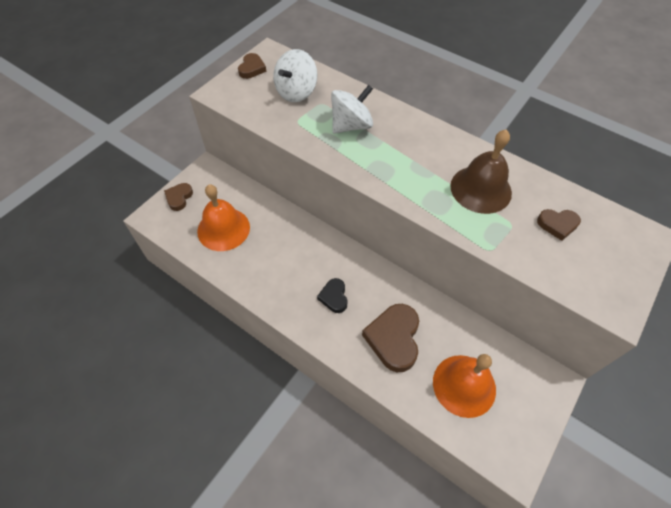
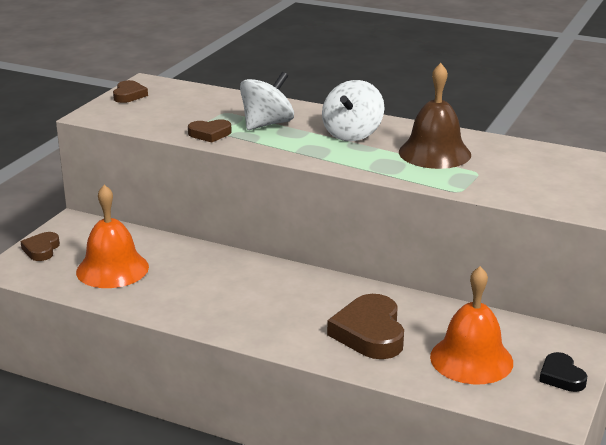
camera: 10 degrees left, 30 degrees down
(296, 92) = (191, 107): white spinning top -> white spinning top (352, 134)
(334, 297) = (280, 308): black heart -> black heart (561, 376)
(557, 225) = (528, 168): brown heart -> brown heart (210, 134)

